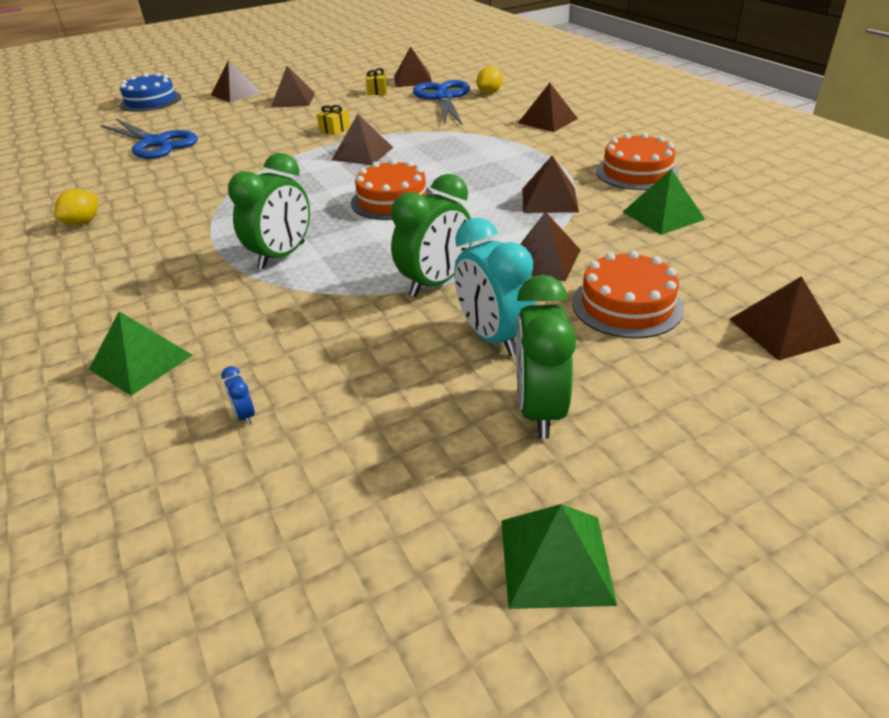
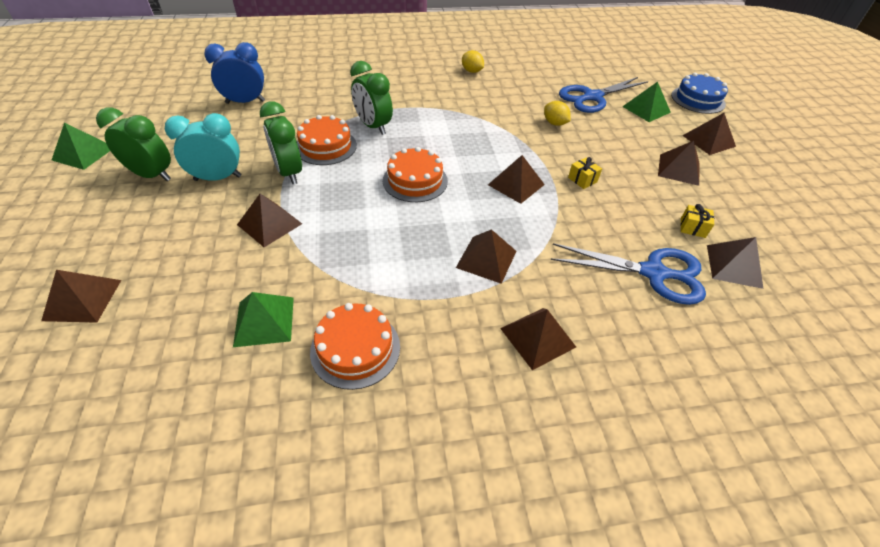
camera: 105 degrees right, 10 degrees up
(141, 362) = (311, 82): green pyramid -> green pyramid (646, 109)
(245, 415) = (245, 102): blue clock -> blue clock, size x2.49
(489, 92) = (662, 320): yellow lemon -> yellow lemon (554, 123)
(549, 200) = (350, 261): brown pyramid -> brown pyramid (486, 259)
(627, 305) = (185, 240): orange cake -> orange cake (326, 146)

